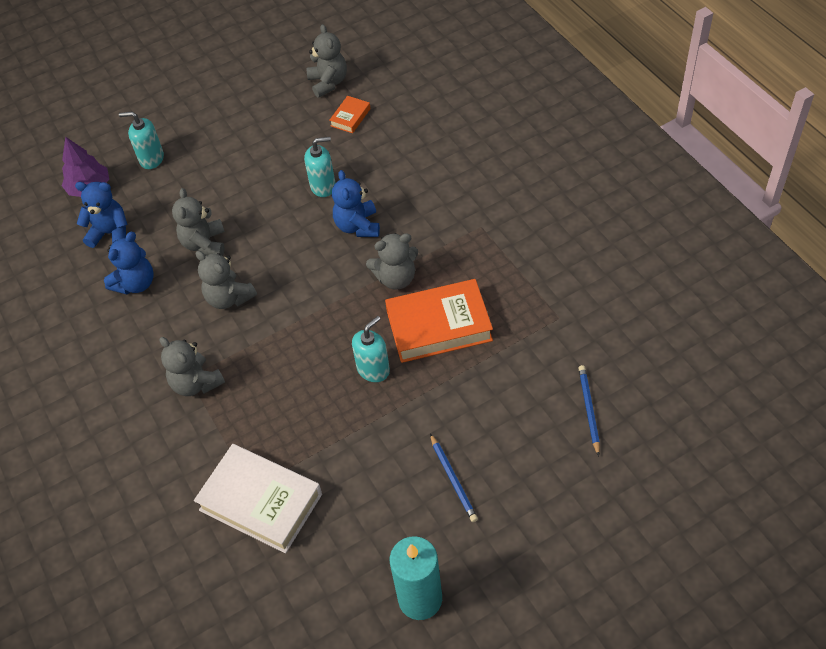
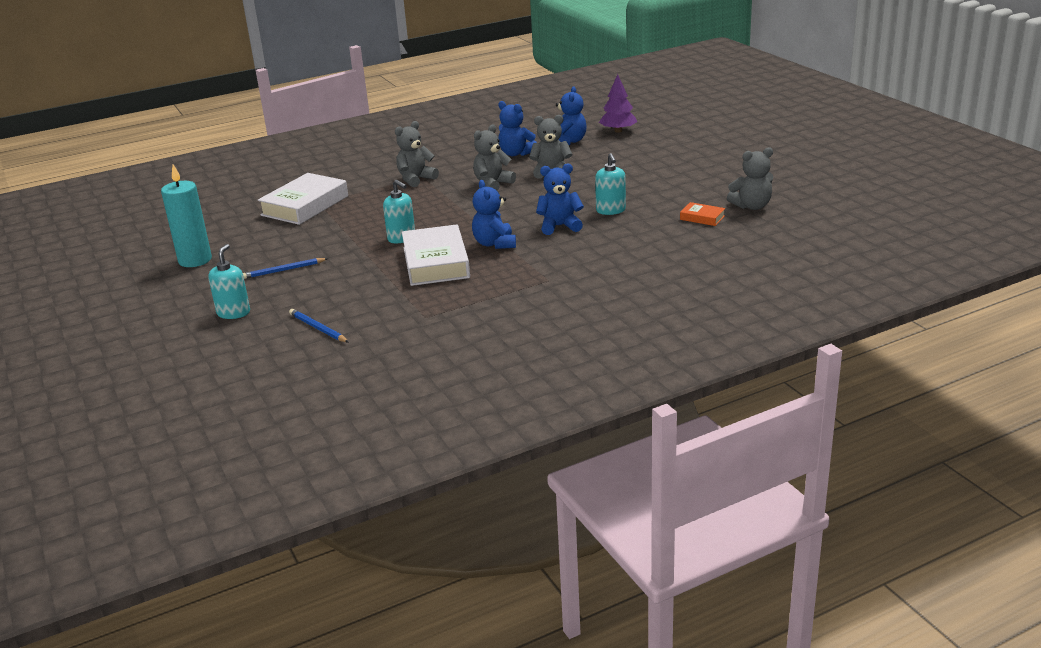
camera: 90 degrees right, 25 degrees down
(151, 159) = (649, 147): turquoise soap dispenser -> turquoise soap dispenser (233, 313)
(396, 278) = (495, 244): grey teddy bear -> blue teddy bear
(439, 326) = (435, 263): orange book -> white book
(588, 410) = (318, 328): blue pencil -> blue pencil turned 135 degrees counterclockwise

